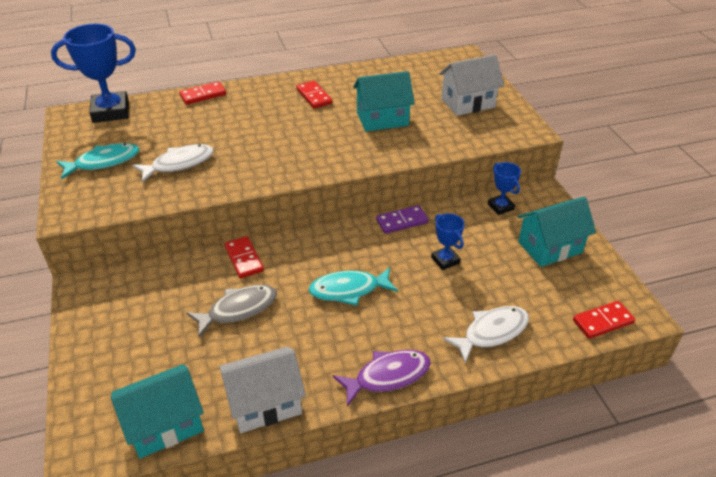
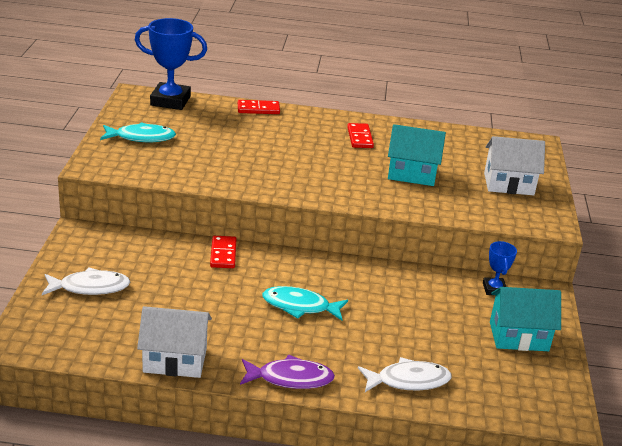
camera: 20 degrees right, 10 degrees down
(165, 425) = (88, 346): turquoise house -> none
(179, 164) = (203, 157): white fish -> white fish (90, 287)
(238, 309) = (195, 289): grey fish -> none
(402, 221) = (387, 270): purple domino -> none
(445, 260) = (406, 313): blue trophy -> none
(603, 321) = (524, 409): red domino -> none

